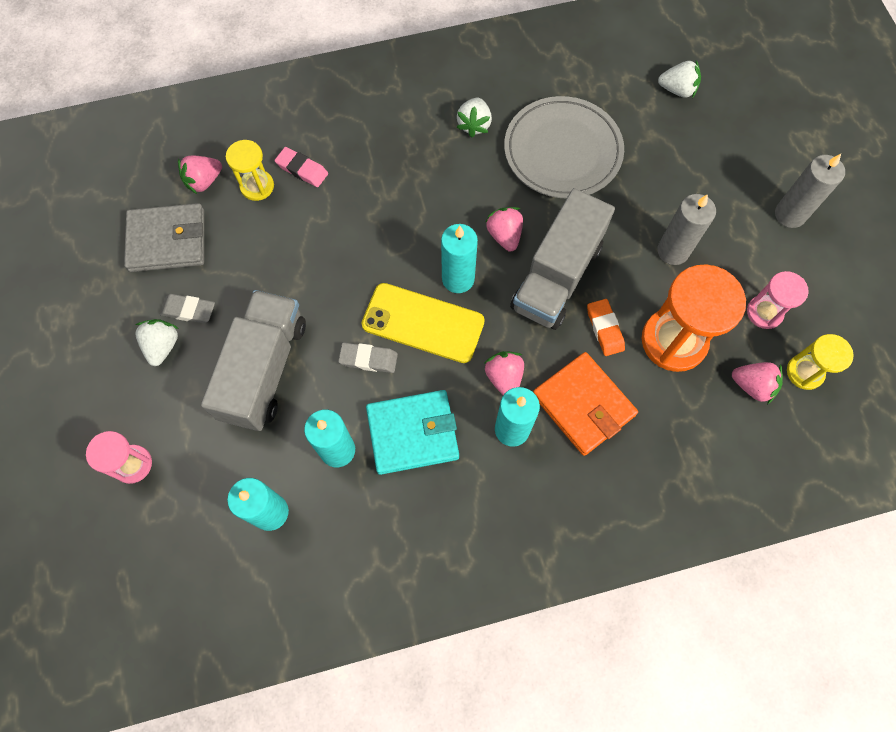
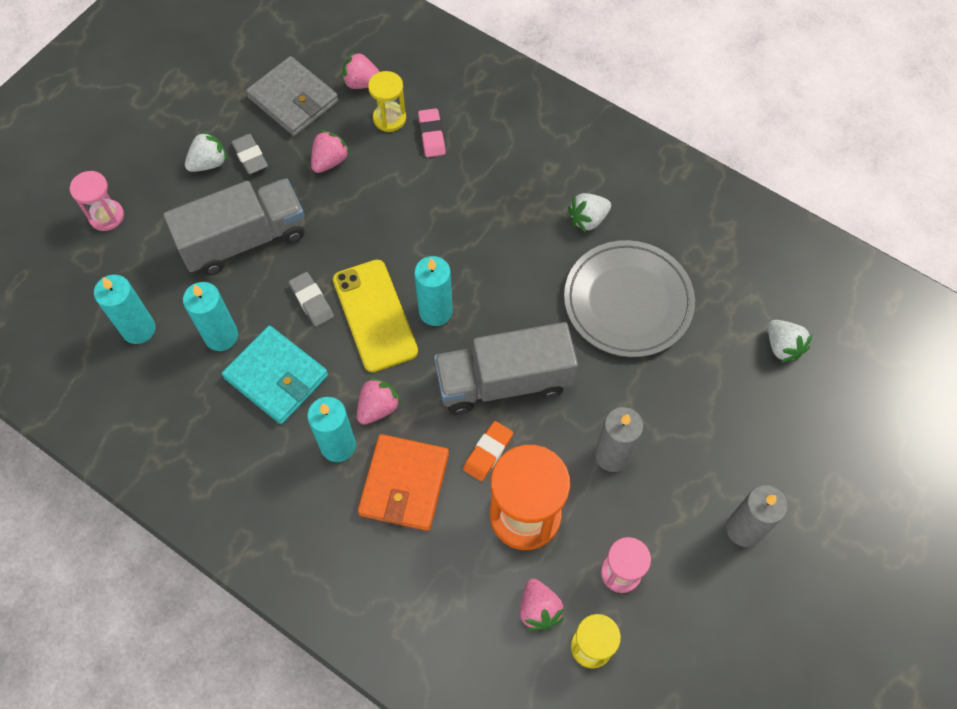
camera: 50 degrees right, 5 degrees down
(504, 235) = (506, 316): pink strawberry -> pink strawberry (330, 161)

